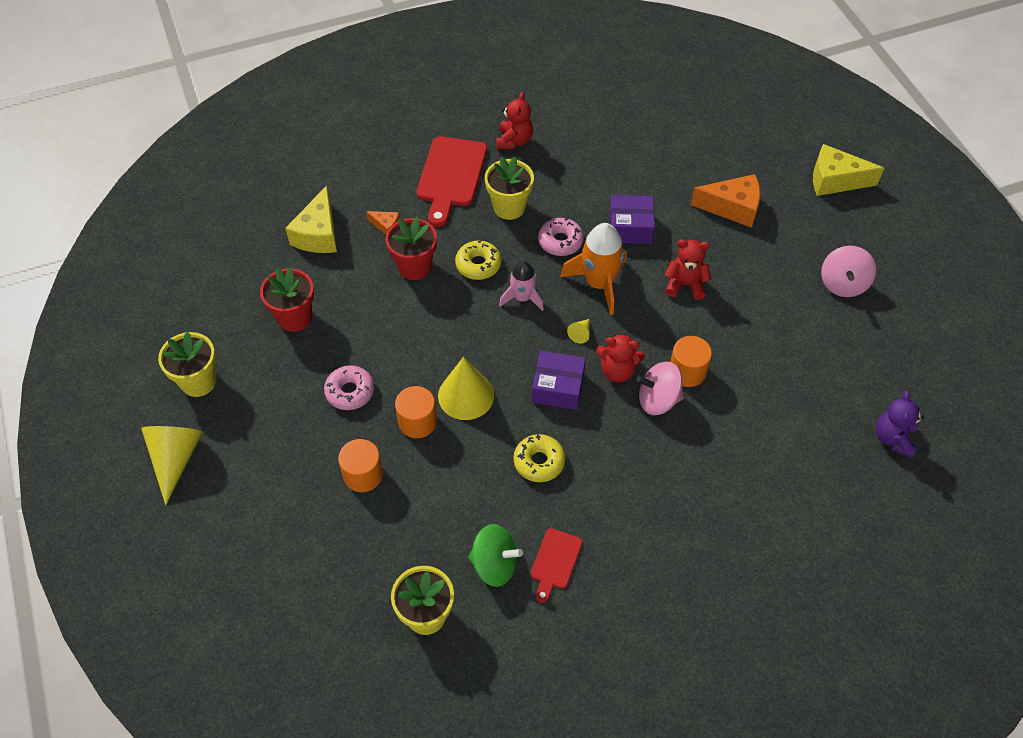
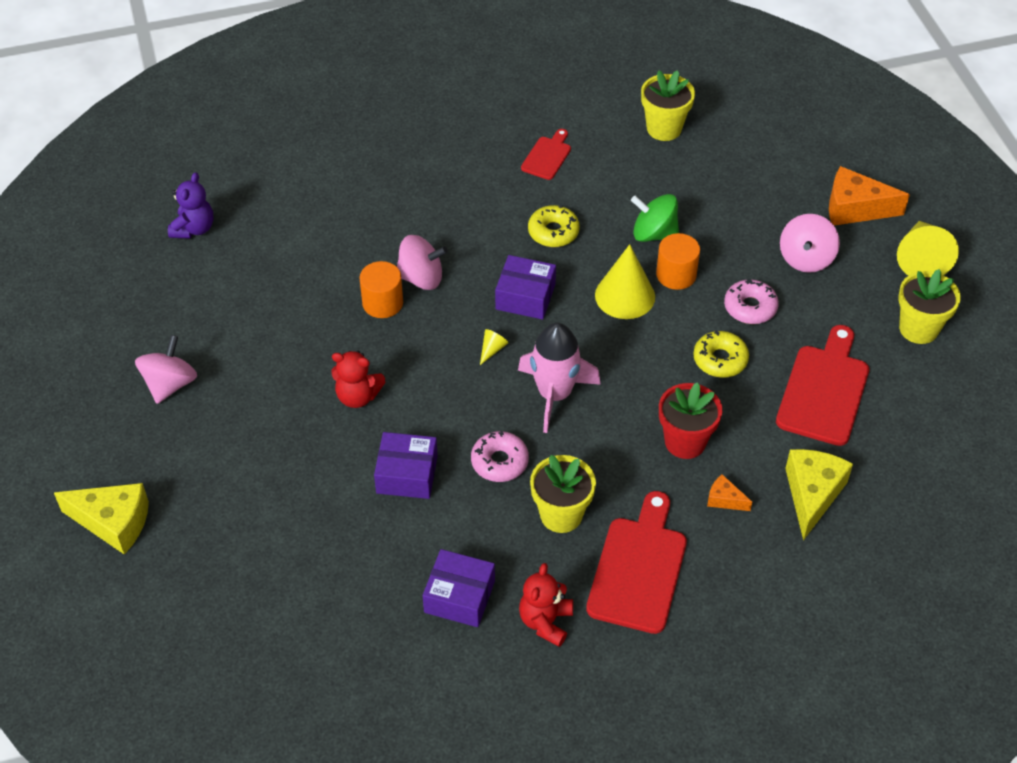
camera: 175 degrees left, 5 degrees down
(289, 449) = (806, 258): none -> pink spinning top
(294, 317) = (824, 390): red flower pot -> red cutting board
(363, 474) = (728, 233): orange cylinder -> none
(478, 265) = (605, 439): yellow donut -> yellow donut (720, 360)
(494, 564) = (602, 158): green spinning top -> green spinning top (654, 234)
(522, 298) = (554, 394): pink rocket -> pink rocket, size x1.59
(575, 151) = (459, 596): none -> purple box
(599, 283) = (461, 405): orange rocket -> none
(617, 371) = (458, 308): red teddy bear -> none
(732, 208) = (266, 492): orange cheese -> orange cheese (855, 208)

